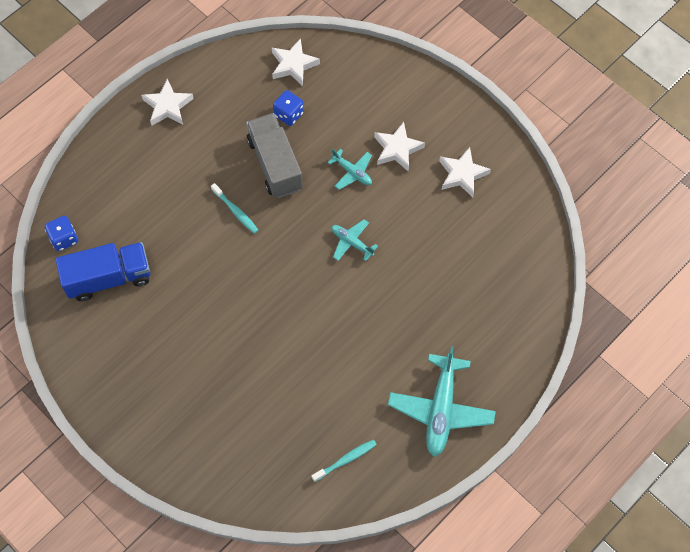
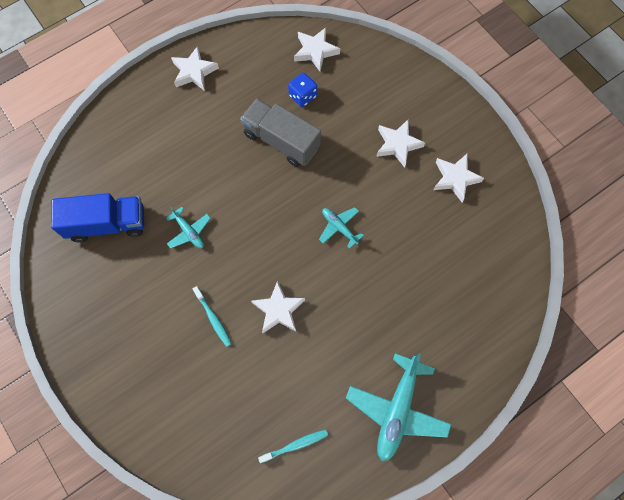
camera: 10 degrees right, 5 degrees up
(64, 239) = (75, 180): blue dice -> none
(235, 211) = (236, 179): turquoise toothbrush -> turquoise toothbrush (213, 318)
(275, 164) = (281, 141): grey truck -> grey truck turned 45 degrees counterclockwise
(304, 334) = (278, 310): none -> white star
(352, 172) = (352, 160): turquoise plane -> turquoise plane (189, 231)

